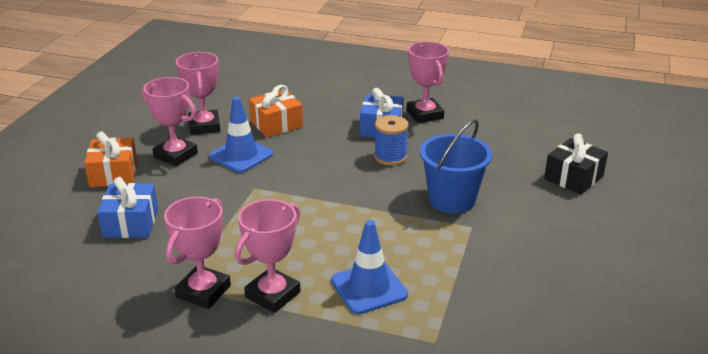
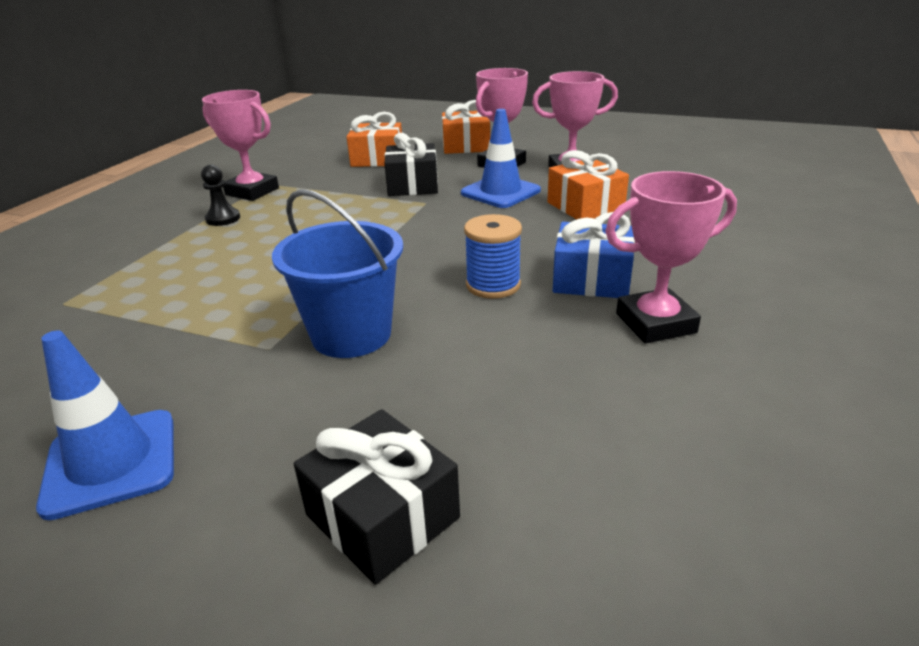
camera: 95 degrees right, 0 degrees up
(131, 223) = (377, 159): blue gift -> orange gift
(214, 196) = (412, 185): none -> black gift
(272, 294) = (223, 219): pink trophy -> black pawn
(369, 288) = (191, 266): blue traffic cone -> blue traffic cone (111, 462)

